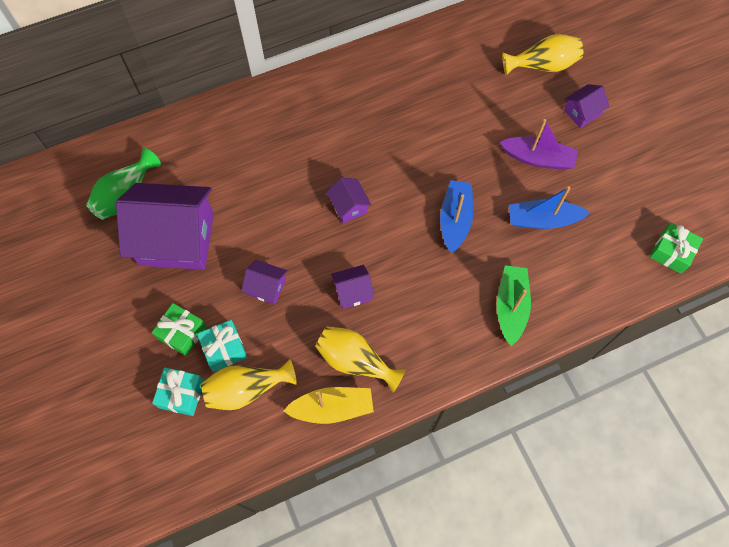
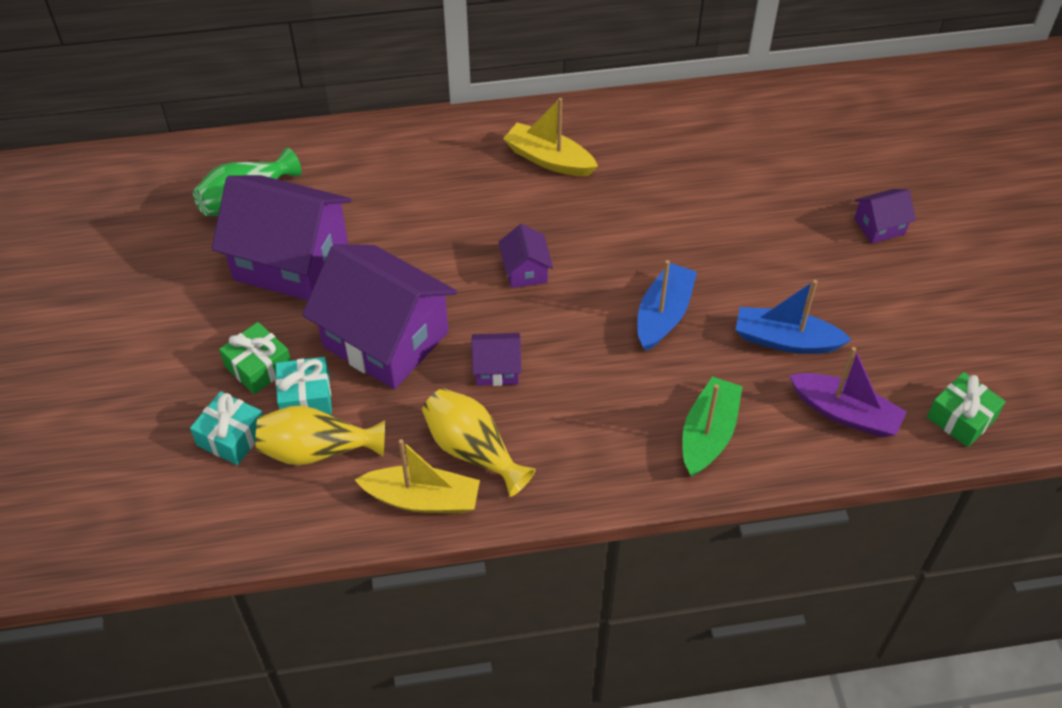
camera: 15 degrees right, 15 degrees down
(266, 287) = (385, 339): purple house -> purple house, size x2.25
(338, 109) = (549, 160): none -> yellow boat
(538, 158) = (801, 267): purple boat -> purple boat (845, 413)
(543, 65) = (841, 162): yellow vase -> none

